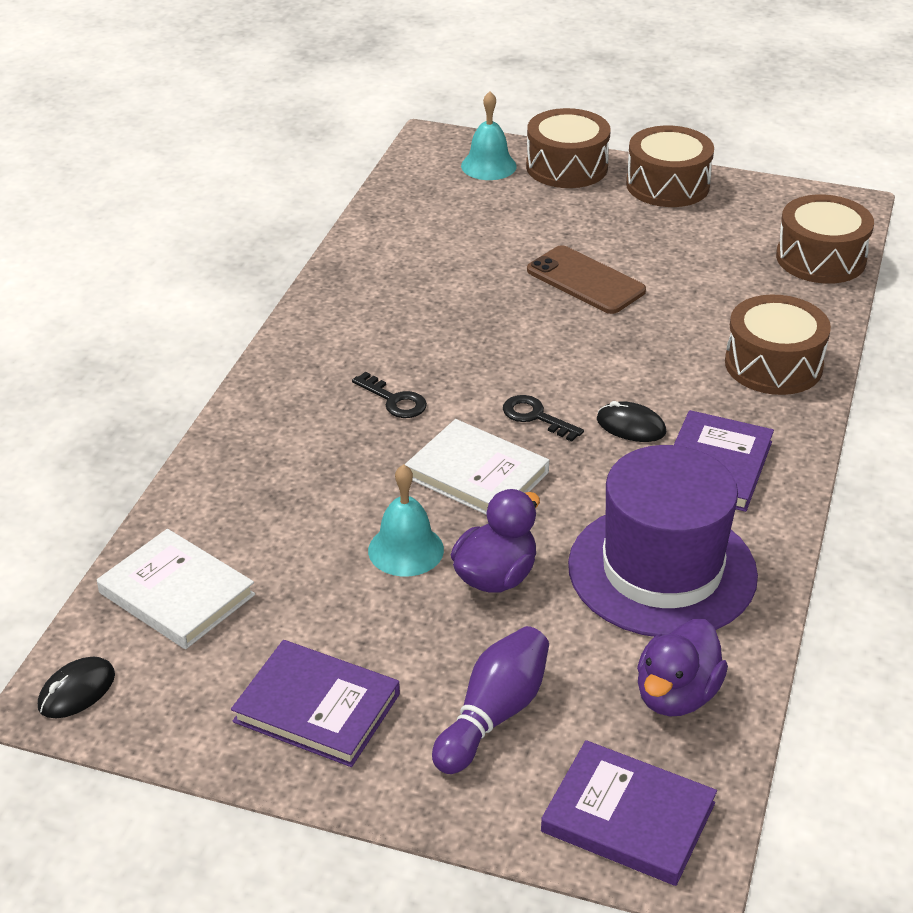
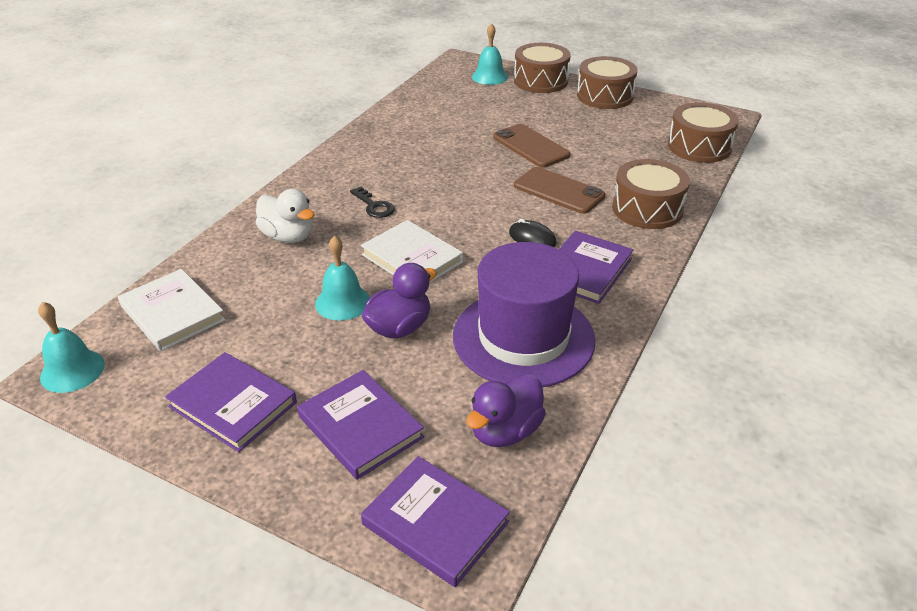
camera: 10 degrees right, 0 degrees up
(77, 691) = (72, 370): black mouse -> turquoise bell
(291, 461) = (288, 236): none -> white duck
(494, 714) = (360, 427): purple bowling pin -> purple book
(535, 417) = (467, 225): black key -> none
(646, 349) = (558, 191): none -> brown phone

